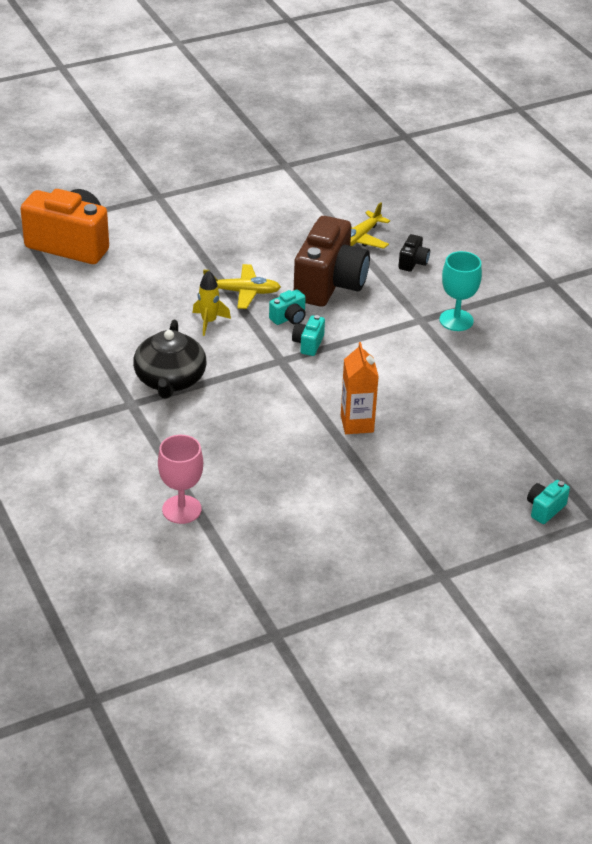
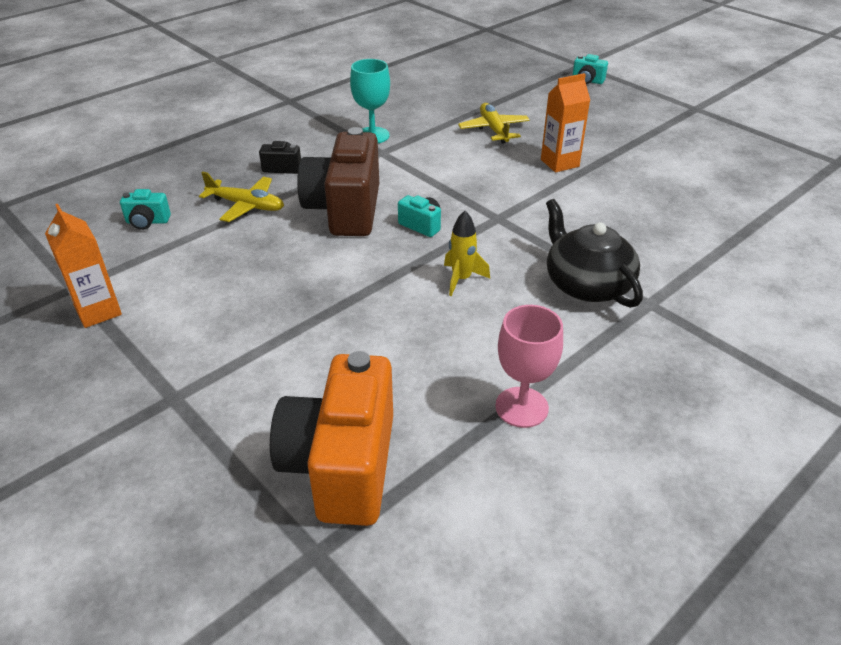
camera: 105 degrees left, 0 degrees up
(170, 380) = (586, 284): black teapot -> black teapot turned 105 degrees counterclockwise
(181, 509) = (764, 233): pink goblet -> pink goblet (521, 407)
(243, 292) = (389, 265): yellow plane -> yellow plane (493, 129)
(254, 173) = (98, 311): none -> orange carton
(308, 344) = (459, 206): turquoise camera -> turquoise camera (147, 222)
(329, 284) = (345, 210): brown camera -> brown camera turned 90 degrees counterclockwise

